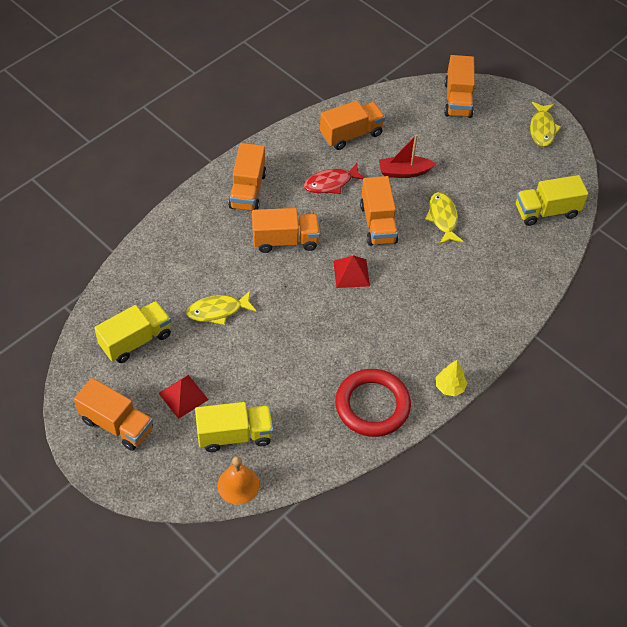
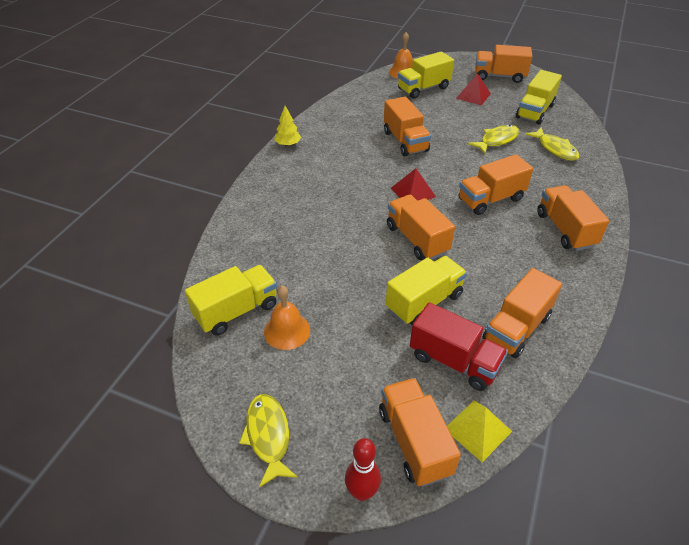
camera: 160 degrees right, 10 degrees down
(317, 345) = (405, 141): none -> orange truck
(331, 183) = (493, 263): red fish -> none
(372, 405) = (341, 121): red ring -> none
(404, 172) = (424, 302): red boat -> yellow truck
(407, 130) = (454, 361): none -> red truck
(417, 93) = (477, 430): none -> yellow pyramid
(443, 218) = (353, 265): yellow fish -> yellow fish (555, 149)
(498, 89) = (362, 492): none -> red bowling pin
(513, 185) = (287, 331): none -> orange bell

